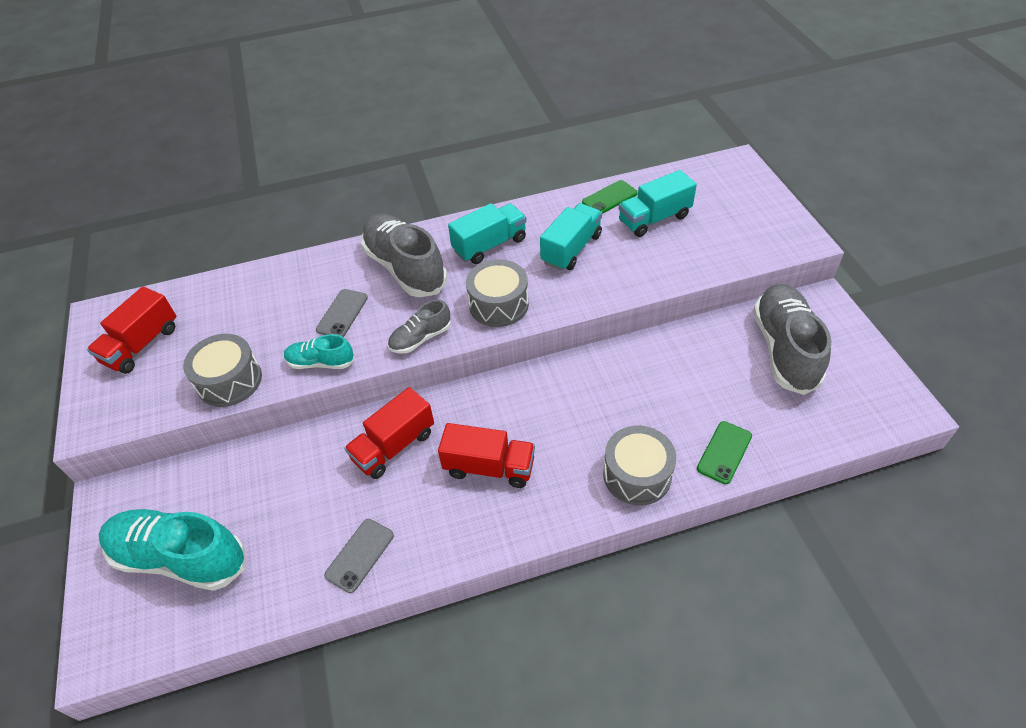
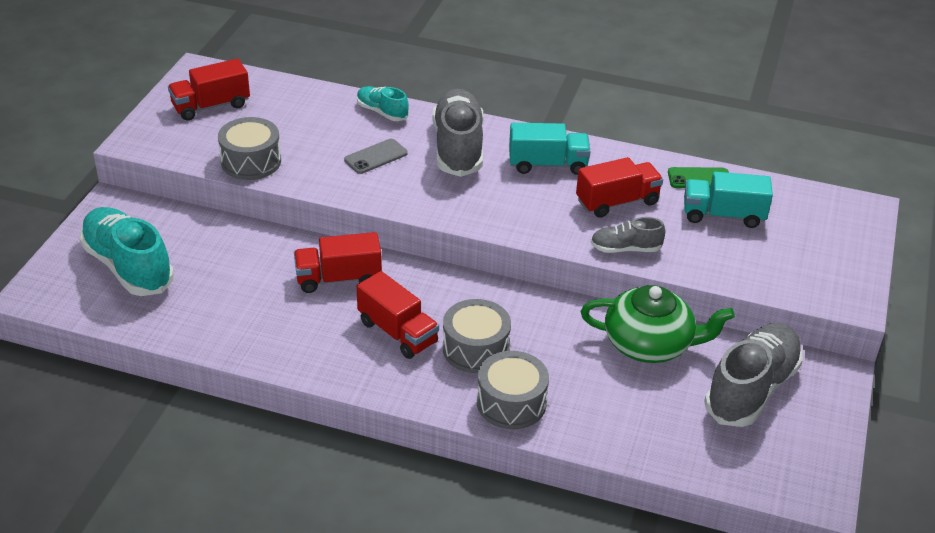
camera: 30 degrees right, 10 degrees down
(321, 362) = (327, 183): turquoise shoe -> turquoise shoe (382, 112)
(360, 555) = (248, 334): grey phone -> none
(420, 338) = (420, 205): grey shoe -> grey shoe (625, 249)
(498, 304) = (508, 212): grey drum -> grey drum (475, 349)
(571, 249) = (617, 202): turquoise truck -> red truck
(685, 355) = (650, 344): none -> green teapot
(724, 452) = (604, 430): green phone -> none

